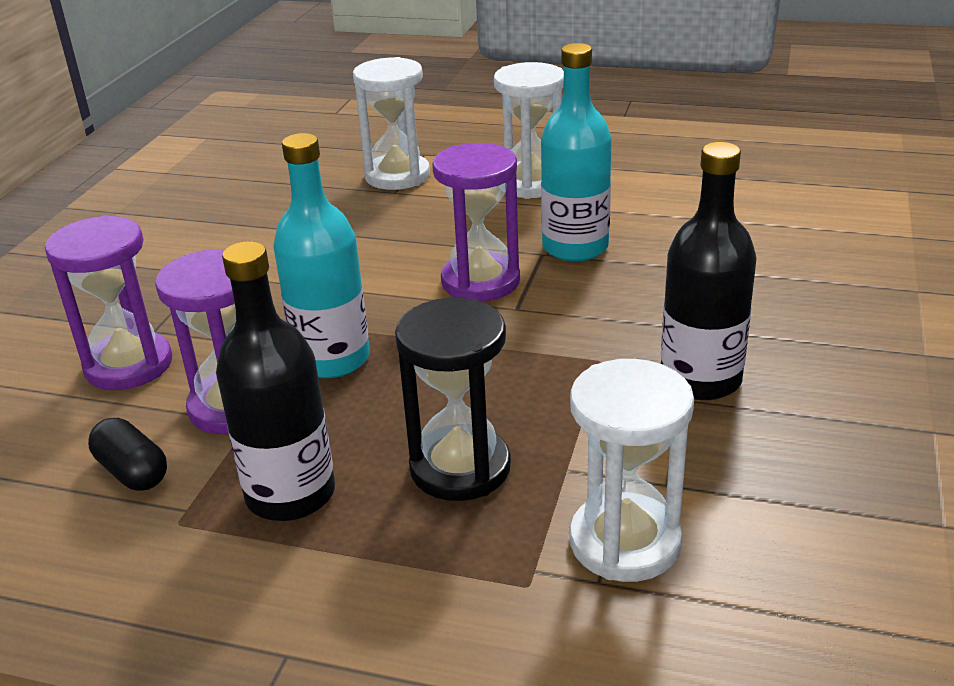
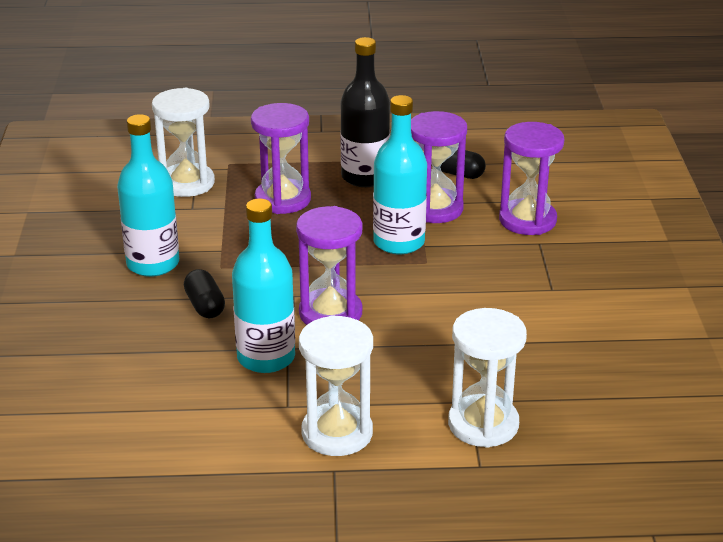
camera: 160 degrees right, 0 degrees up
(460, 467) = (283, 199): black hourglass -> purple hourglass
(633, 310) = (205, 306): none -> black capsule
(700, 379) = (153, 264): black bottle -> turquoise bottle

